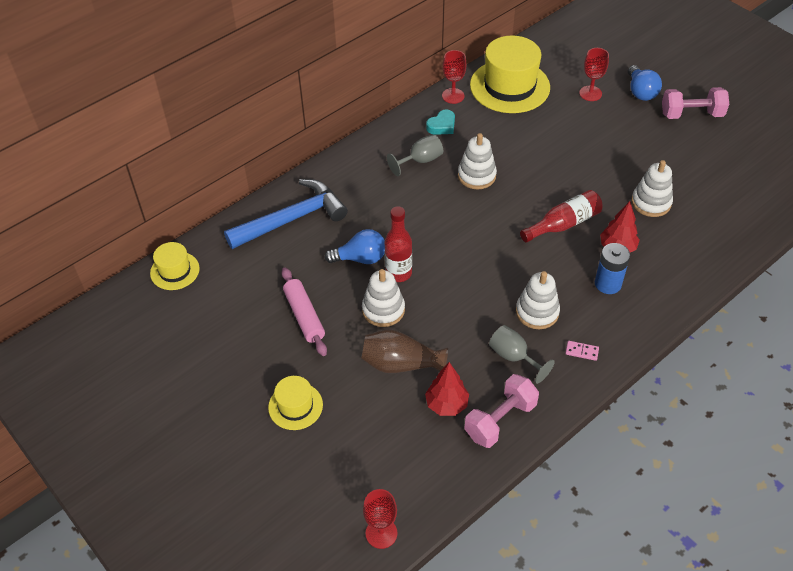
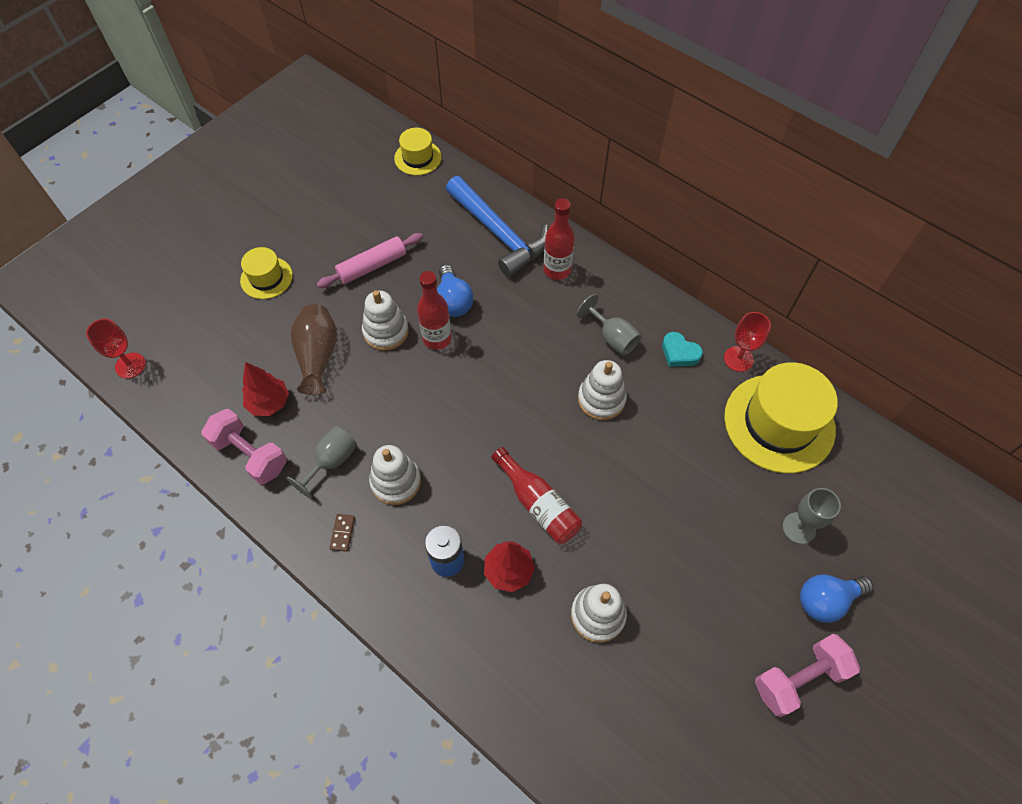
camera: 80 degrees right, 10 degrees up
(343, 185) = (557, 270): none -> red bottle
(581, 351) = (342, 533): pink domino -> brown domino
(590, 93) = (799, 528): red goblet -> grey goblet
(691, 114) = (799, 678): pink dumbbell -> pink dumbbell turned 75 degrees clockwise

